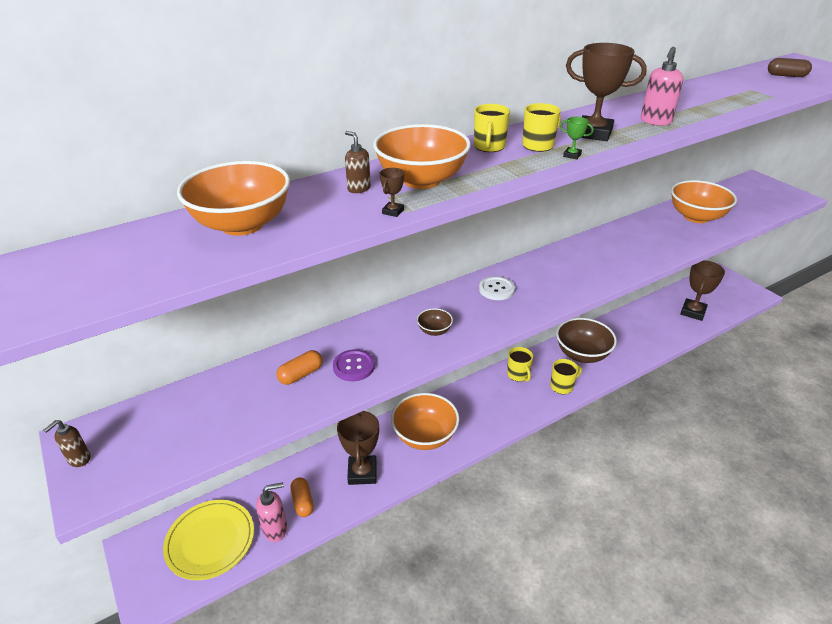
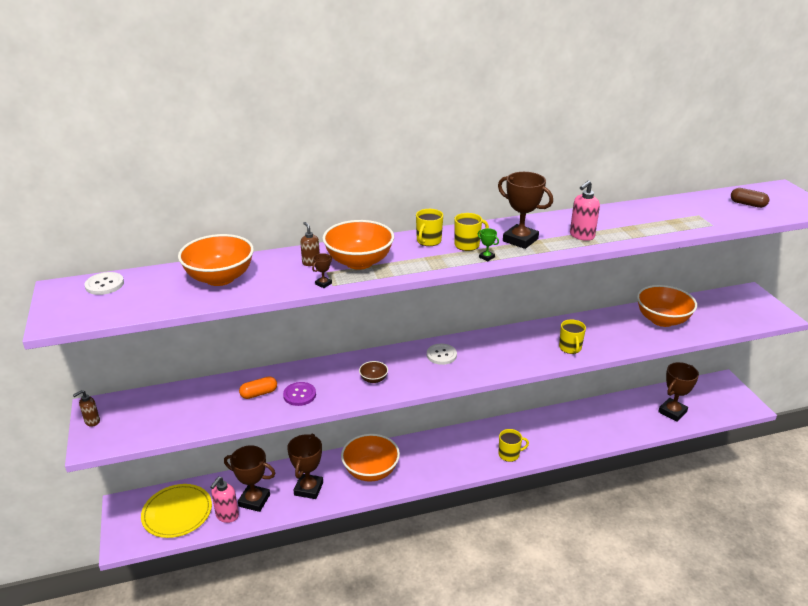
camera: 15 degrees right, 5 degrees down
(65, 258) = (104, 285): none -> white button
(276, 529) = (227, 515): pink soap dispenser -> pink soap dispenser turned 120 degrees clockwise
(302, 502) = (254, 500): orange capsule -> brown trophy
(518, 374) = (474, 437): yellow mug -> yellow mug (570, 348)
(582, 354) = (542, 431): brown bowl -> none

